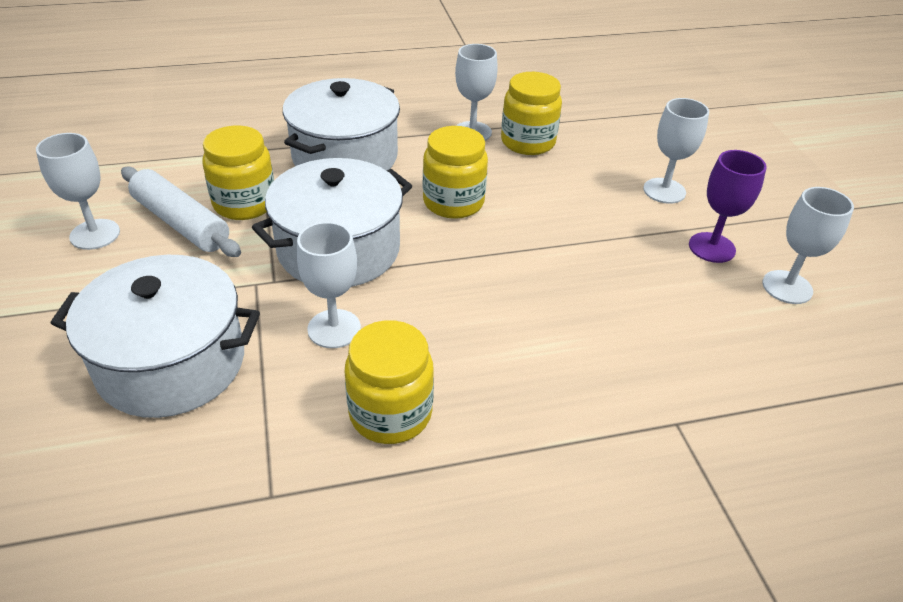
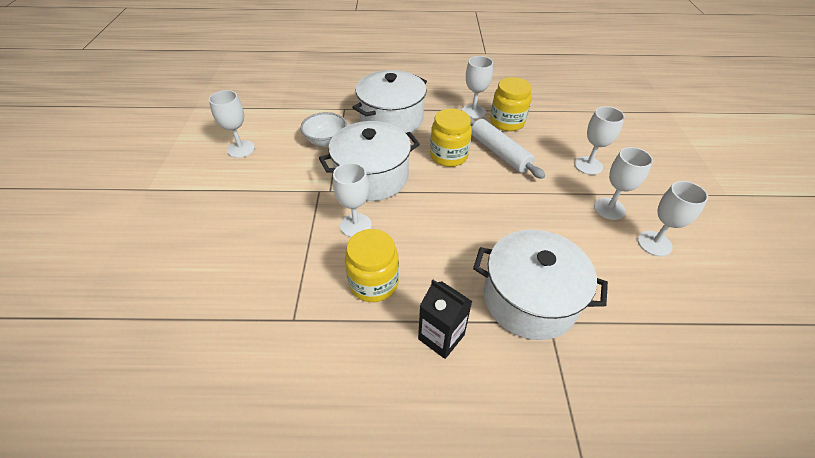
camera: 15 degrees right, 5 degrees up
(171, 363) = (261, 231): white pot -> white pot (529, 299)
(181, 223) = (288, 148): white rolling pin -> white rolling pin (499, 153)
(245, 203) = (326, 141): yellow jar -> white bowl
(523, 476) = (441, 337): none -> black carton
(711, 247) = (609, 208): purple goblet -> white goblet

